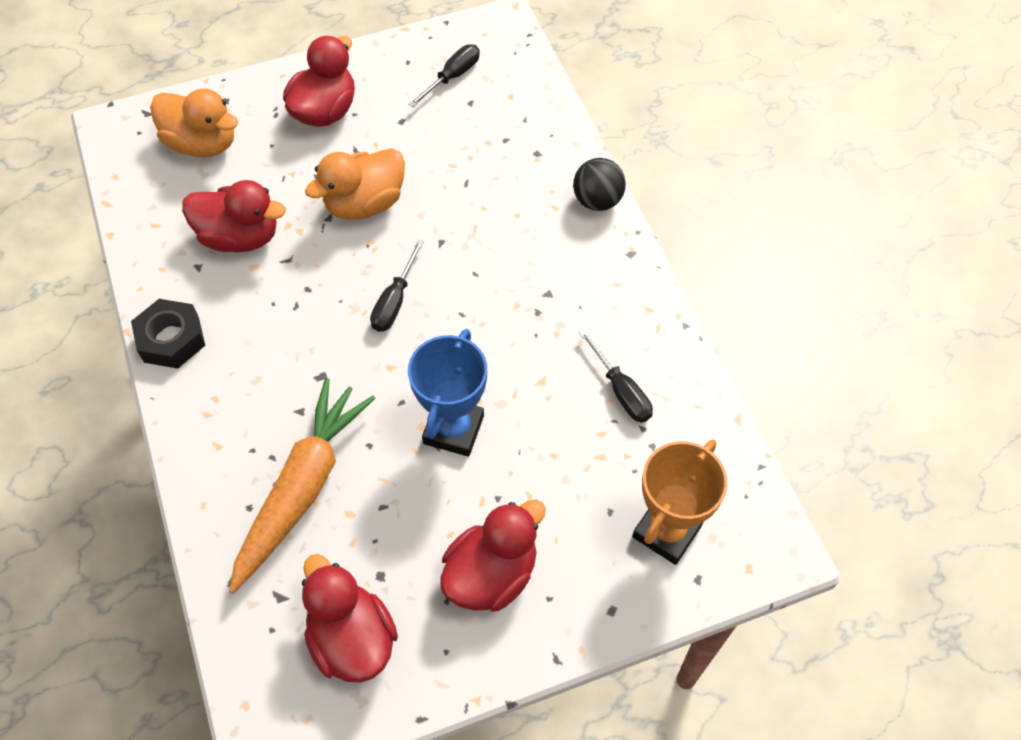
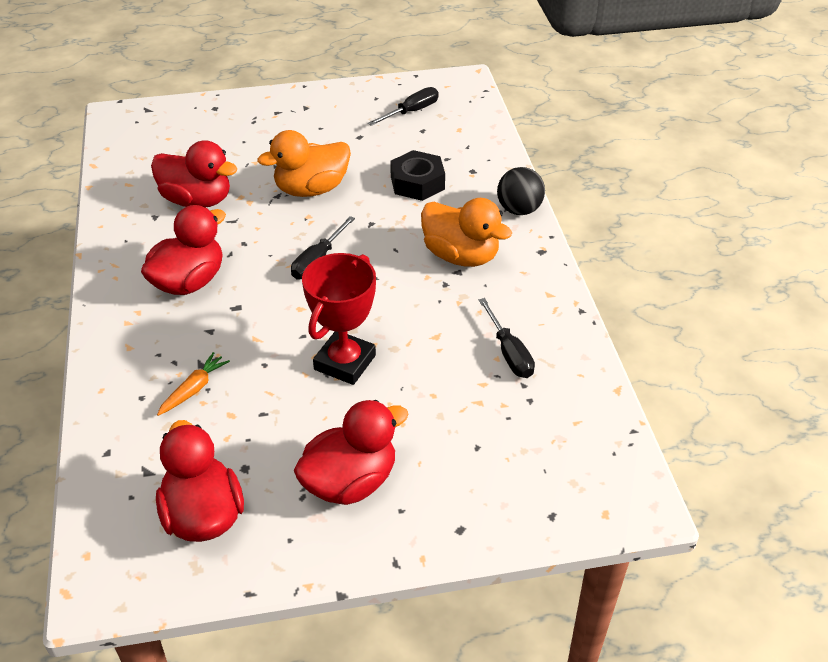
camera: 10 degrees right, 15 degrees down
(171, 339) = (115, 264): black nut -> black nut (417, 183)
(202, 144) = (186, 134): orange duck -> orange duck (461, 256)
(302, 488) = (194, 389): orange carrot -> orange carrot, size x0.42
(325, 111) = (296, 123): red duck -> red duck (189, 282)
(454, 429) = (345, 362): blue trophy -> red trophy
(666, 531) = (529, 471): orange trophy -> none

